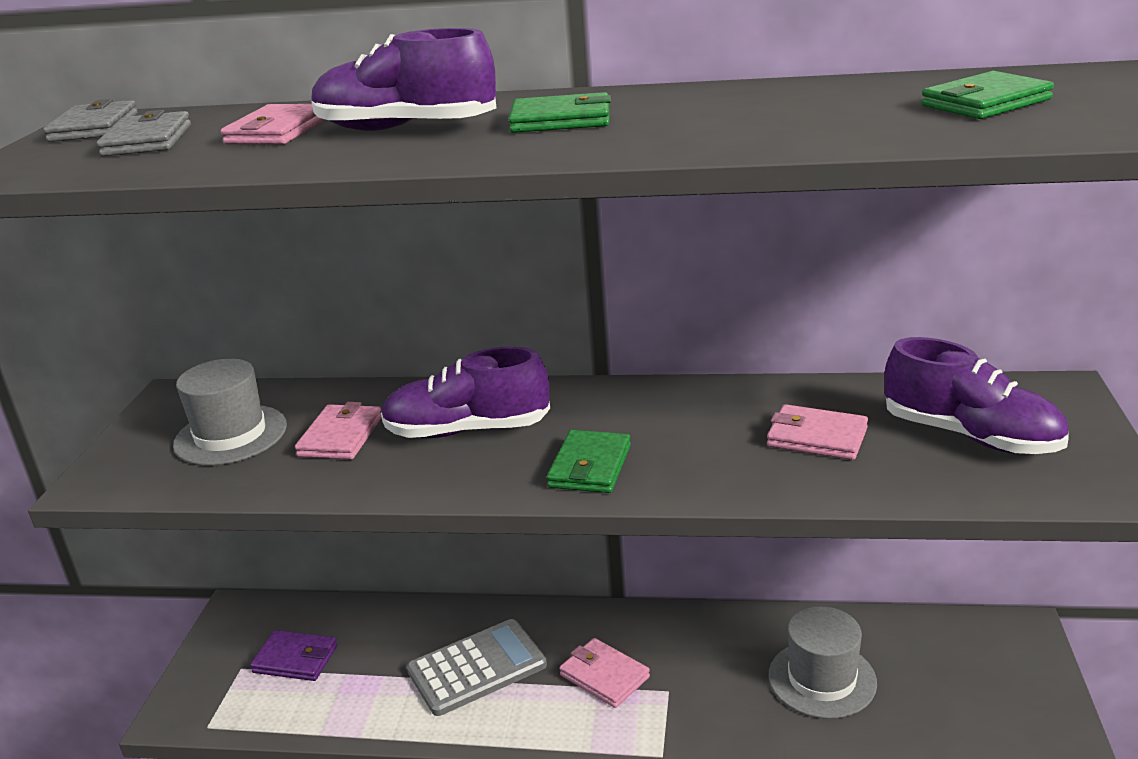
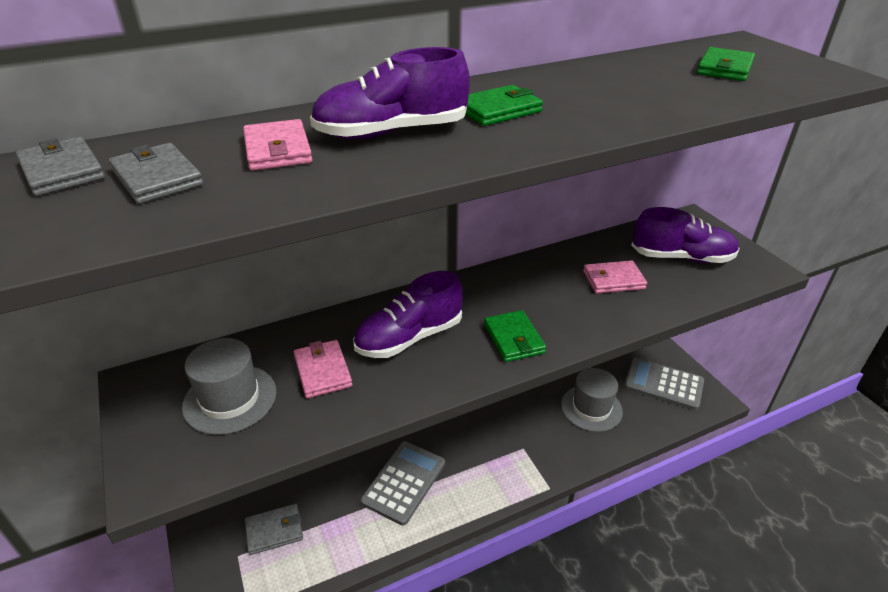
camera: 35 degrees left, 10 degrees up
(295, 659) = (274, 531): purple wallet -> grey wallet
(604, 676) = (482, 454): pink wallet -> none
(983, 691) = (663, 384): none -> grey calculator

